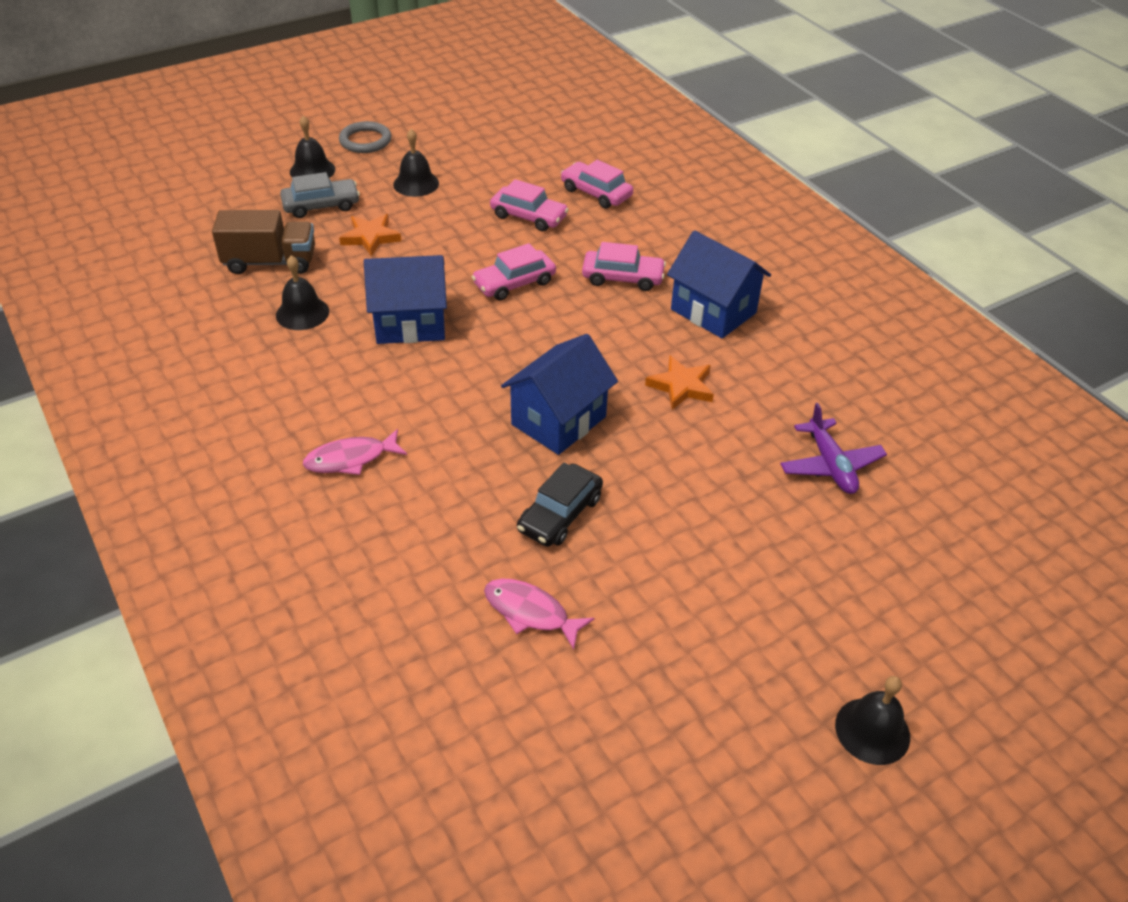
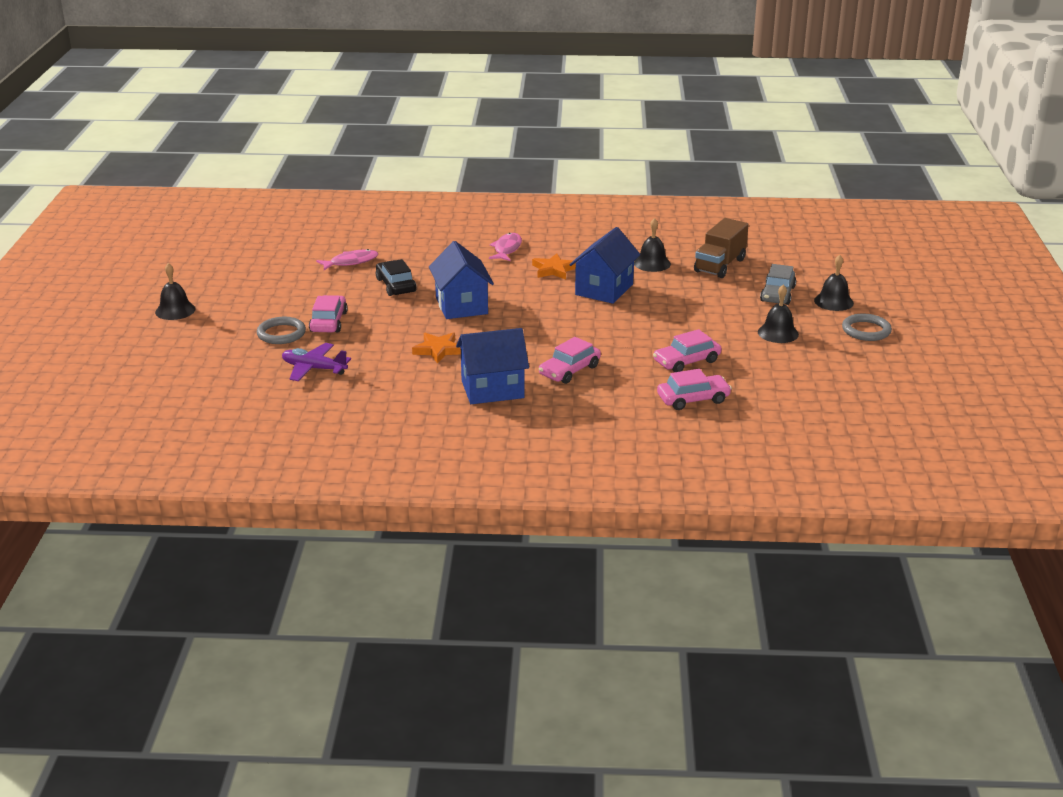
camera: 125 degrees right, 15 degrees down
(370, 237) = (717, 300): orange star -> orange star (554, 270)
(514, 283) = (608, 332): pink car -> pink car (328, 322)
(795, 550) = (281, 333): none -> grey ring

